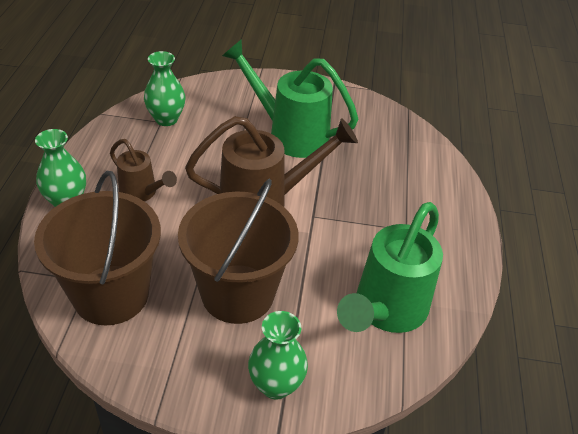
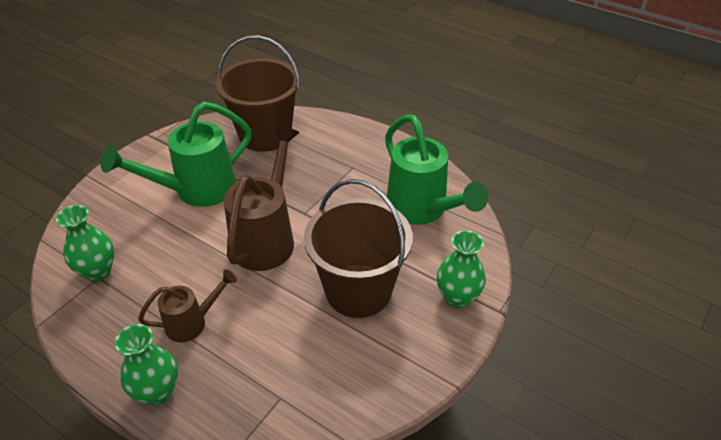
camera: 60 degrees left, 0 degrees up
(111, 294) = (308, 383): brown bucket -> brown bucket (265, 135)

